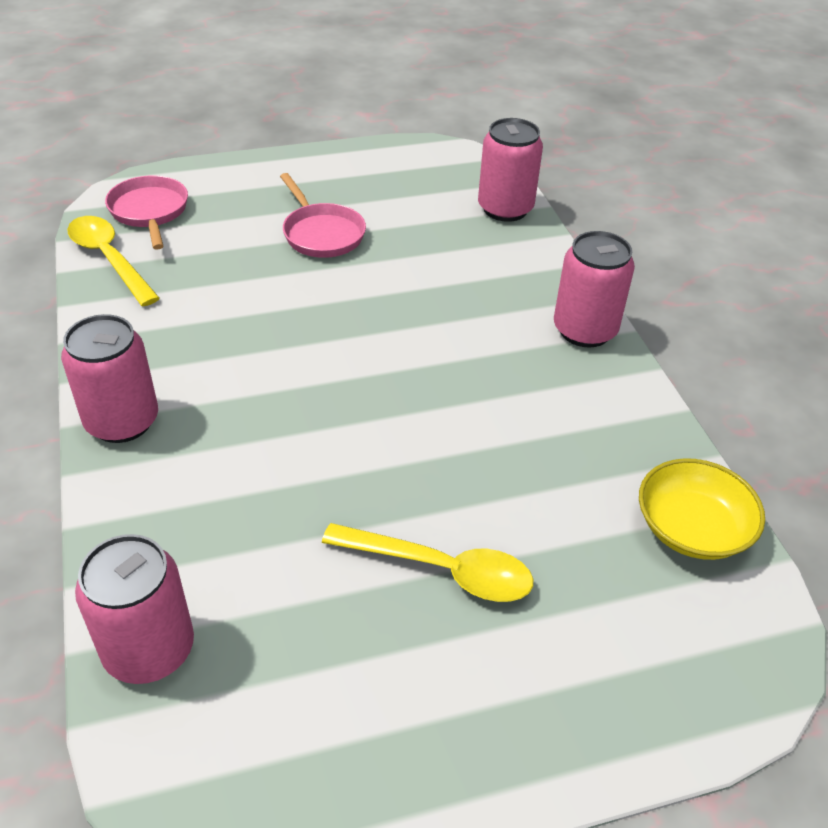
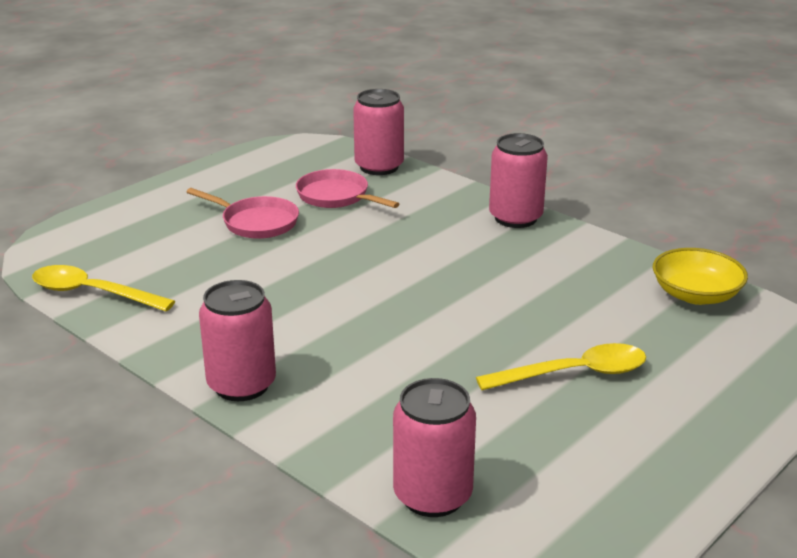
camera: 30 degrees left, 15 degrees down
(149, 212) = (87, 252): pink pan -> pink pan (336, 196)

